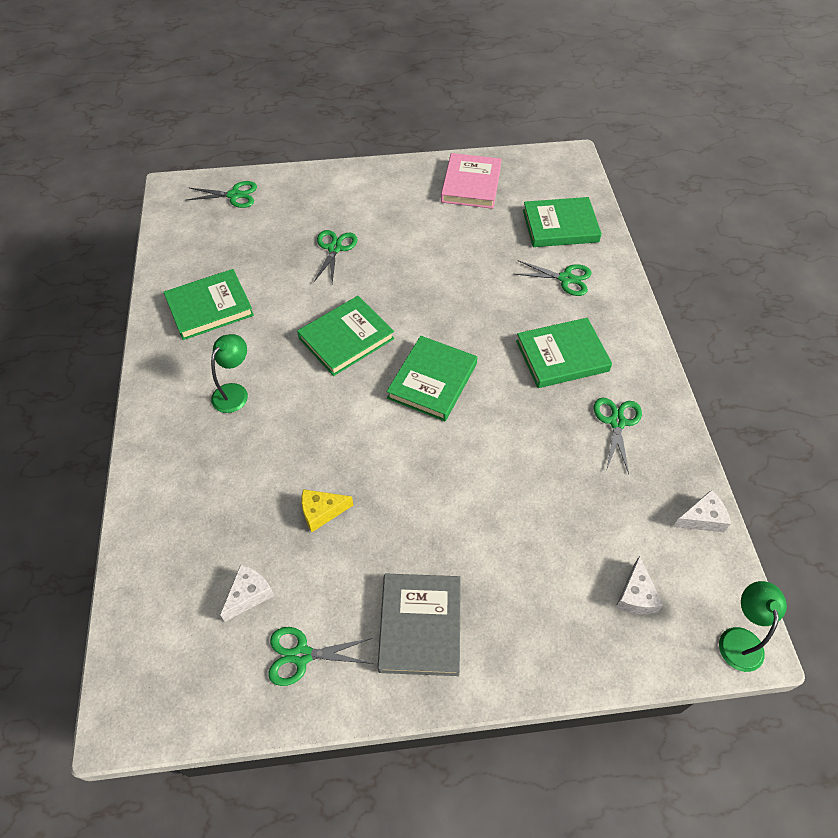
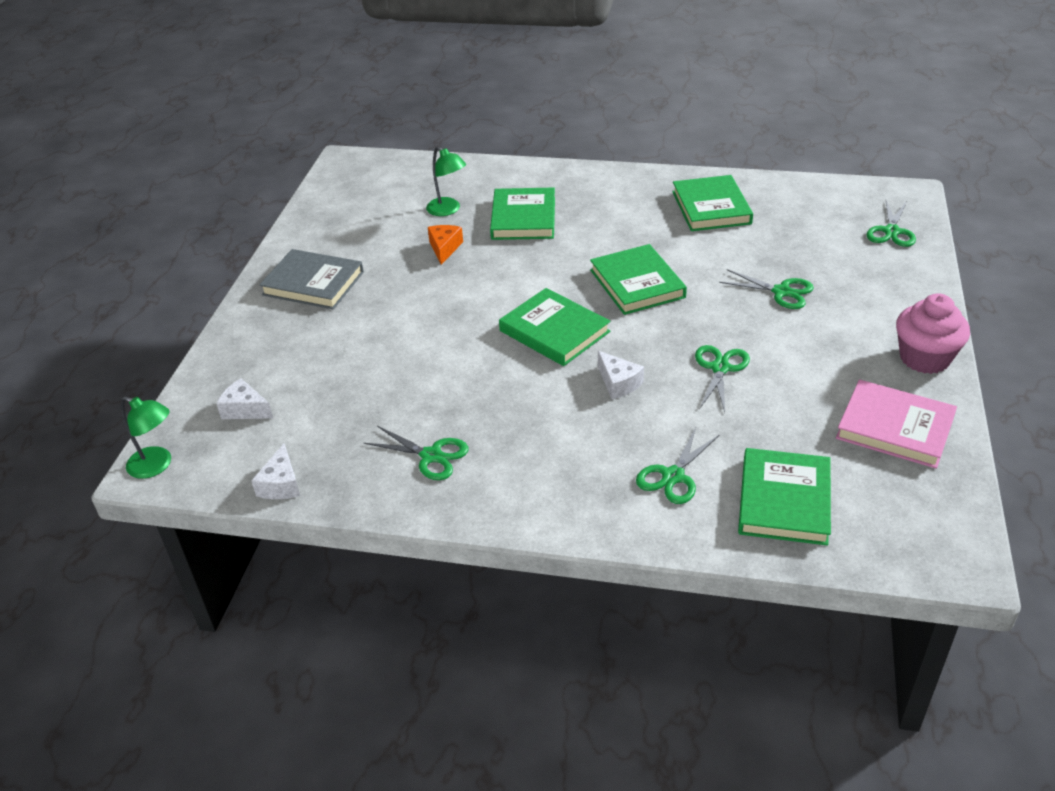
camera: 110 degrees right, 15 degrees down
(234, 392) = (596, 215): green lamp -> green lamp (448, 210)
(249, 594) = (396, 210): white cheese -> white cheese (618, 383)
(302, 655) = (333, 228): green scissors -> green scissors (720, 368)
(321, 512) = (444, 248): yellow cheese -> orange cheese
(394, 174) = (924, 358): none -> pink cupcake
(562, 356) = (545, 437): green book -> green book (523, 218)

